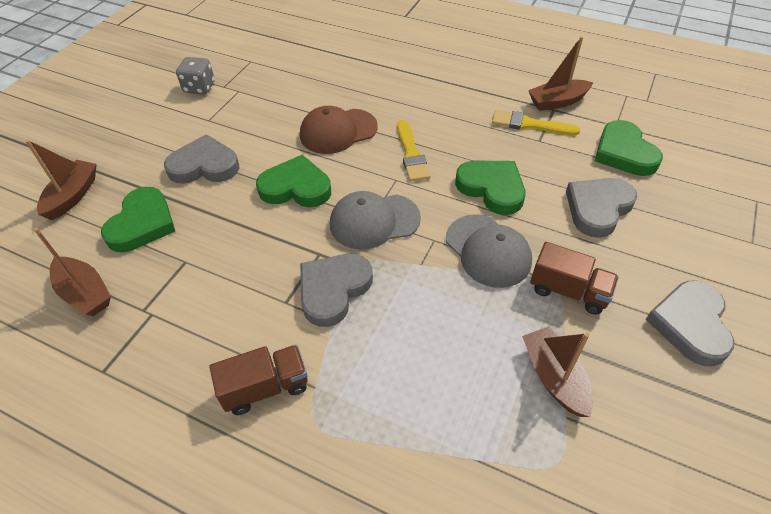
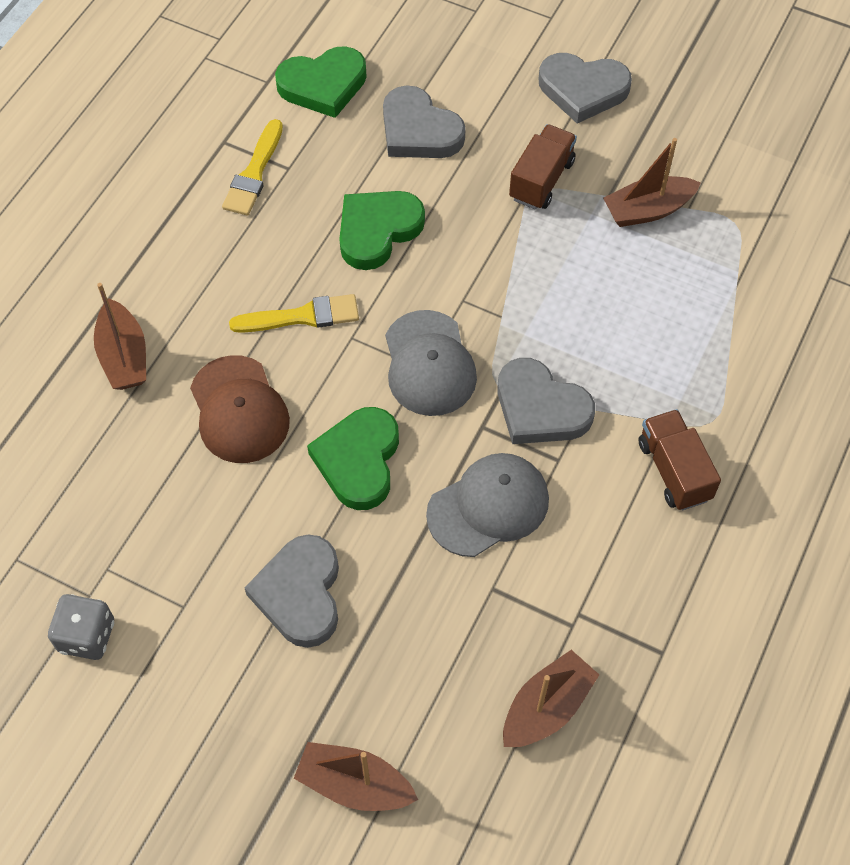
camera: 90 degrees left, 10 degrees up
(142, 224) = (420, 660): green heart -> none
(488, 251) = (482, 246): grey cap -> grey cap (488, 506)
(557, 102) = (208, 134): brown boat -> brown boat (124, 356)

